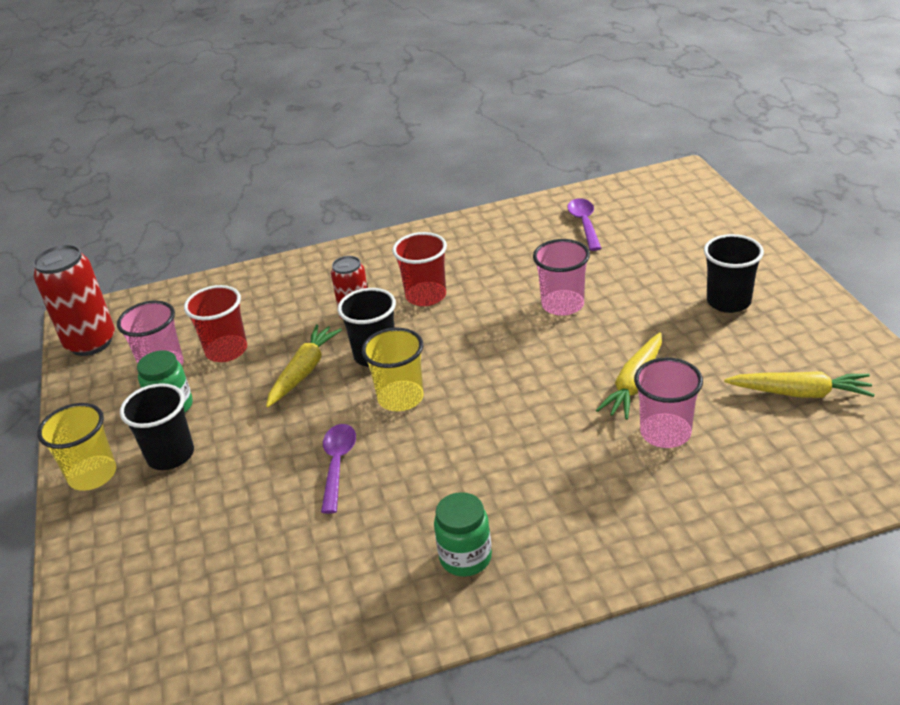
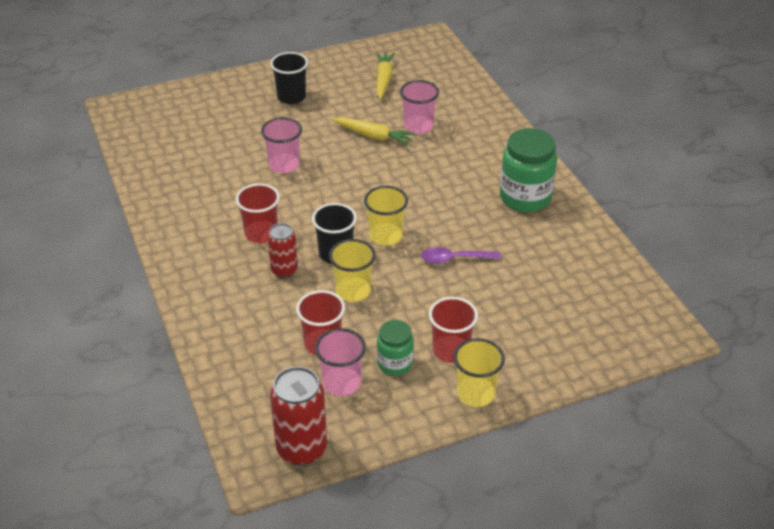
camera: 100 degrees left, 5 degrees up
(170, 455) = (451, 350): black cup -> red cup
(304, 371) = (353, 291): yellow carrot -> yellow cup
(465, 557) = (525, 197): green jar -> green jar, size x1.70
(584, 224) = (176, 155): purple spoon -> none

